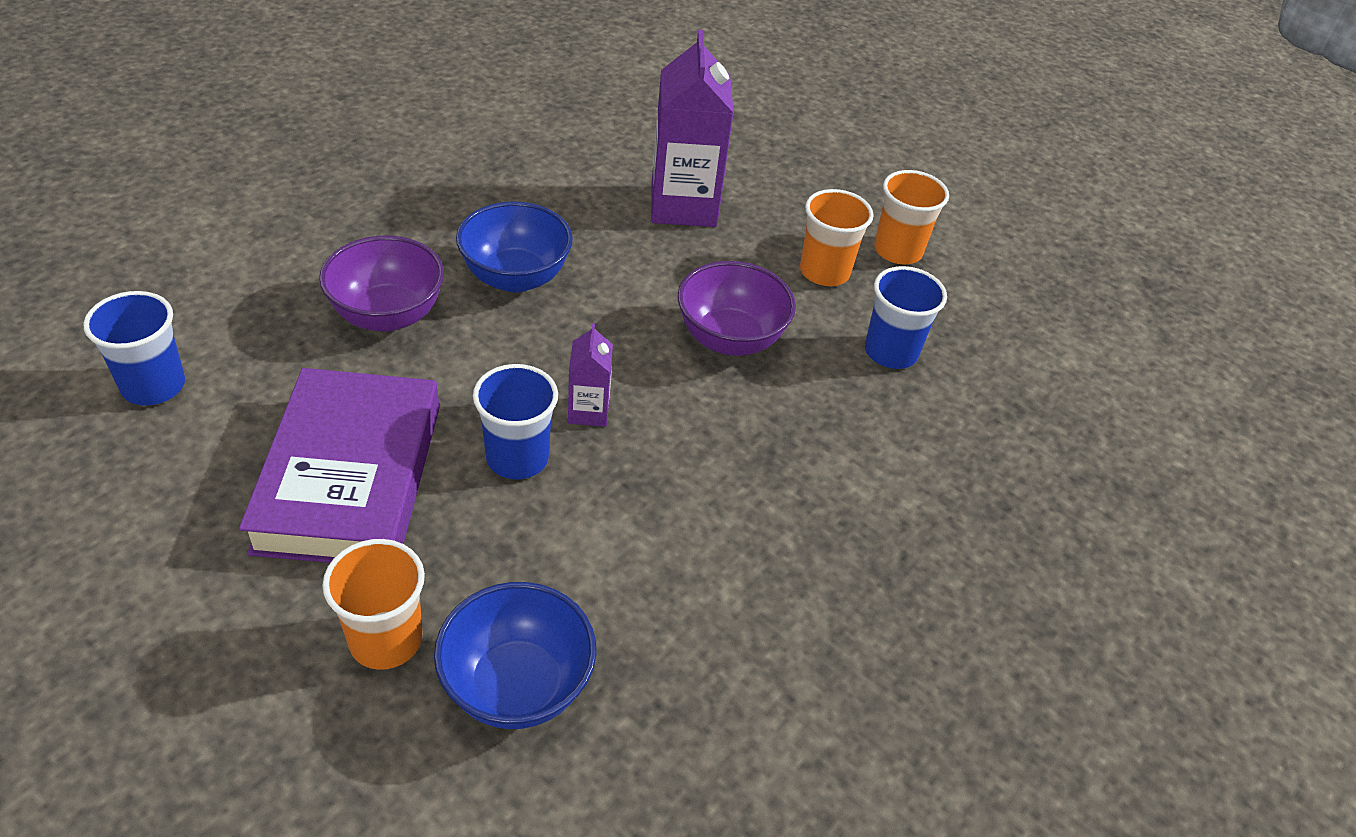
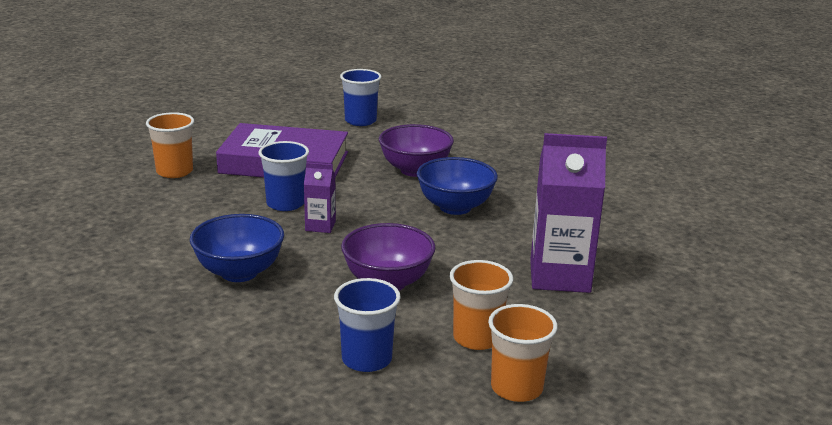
camera: 100 degrees right, 20 degrees down
(517, 686) = (129, 200): blue bowl -> blue bowl (239, 272)

